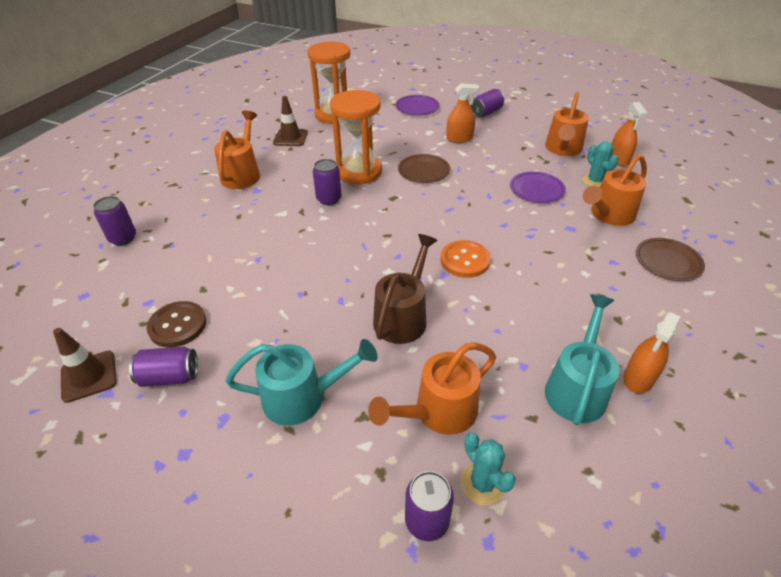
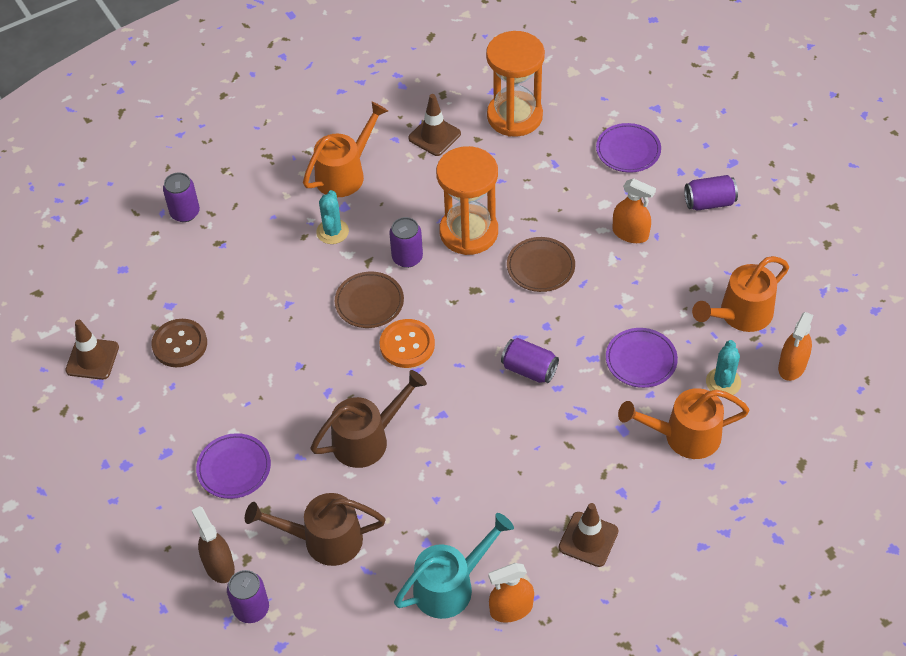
camera: 35 degrees right, 10 degrees up
(169, 377) = (148, 393): purple can -> purple can (529, 369)
(303, 397) = (234, 468): turquoise watering can -> purple plate
(358, 497) = (219, 566): none -> brown spray bottle
(438, 412) = (323, 540): orange watering can -> brown watering can
(465, 260) = (476, 409): orange button -> orange button (407, 345)
(482, 483) = (309, 609): turquoise cactus -> turquoise cactus (332, 232)
(629, 300) = (588, 539): none -> brown traffic cone
(668, 262) = (678, 523): brown plate -> brown plate (369, 302)

